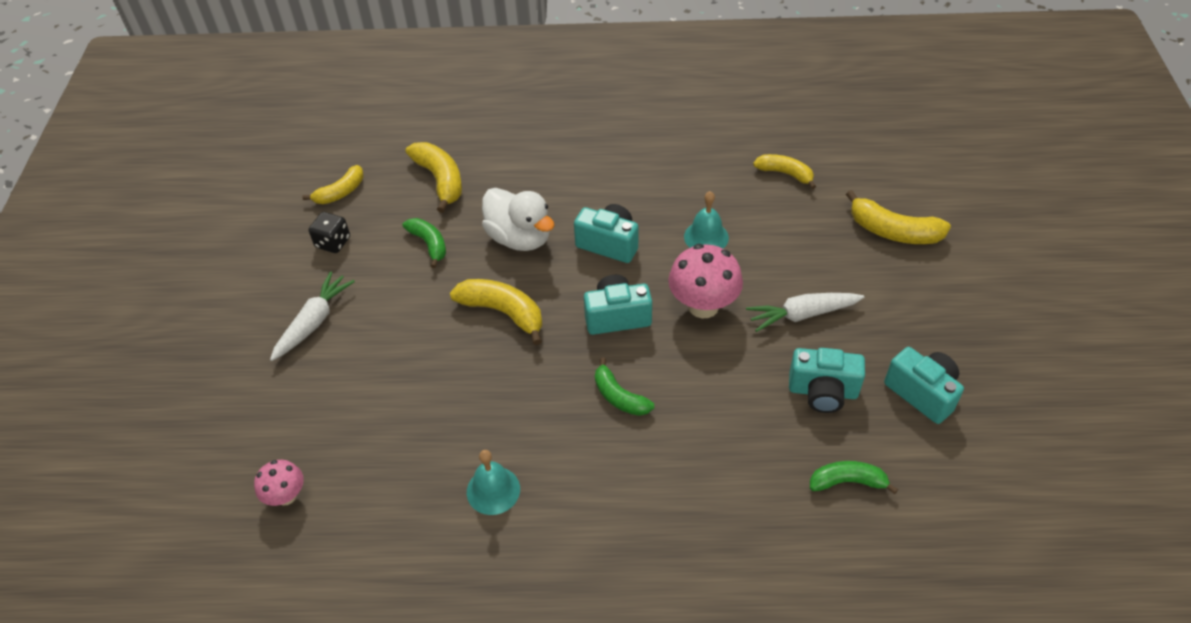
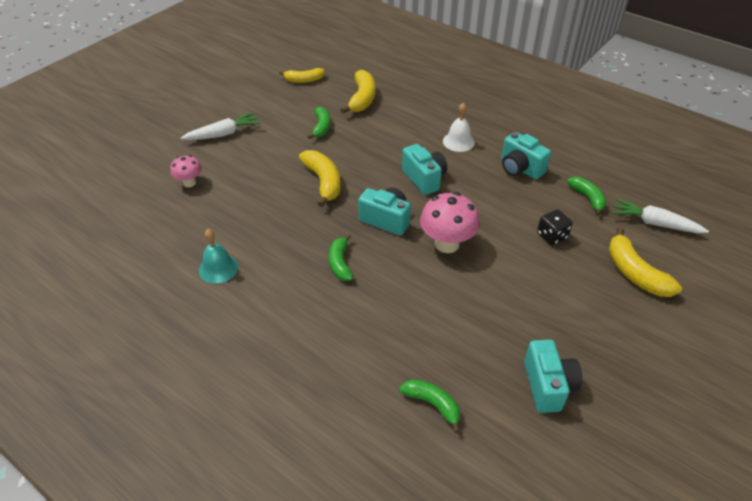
camera: 35 degrees right, 5 degrees down
(286, 496) = (121, 207): pink mushroom -> pink mushroom (189, 183)
(333, 242) = (273, 102): black dice -> black dice (552, 236)
(520, 238) = (374, 149): white duck -> none
(601, 177) = (458, 141): none -> white bell
(706, 237) = (491, 206): turquoise bell -> none
(785, 174) = (587, 198): yellow banana -> green banana
(802, 315) = (509, 286): white carrot -> white carrot (655, 223)
(823, 392) = (474, 340): turquoise camera -> turquoise camera (520, 168)

